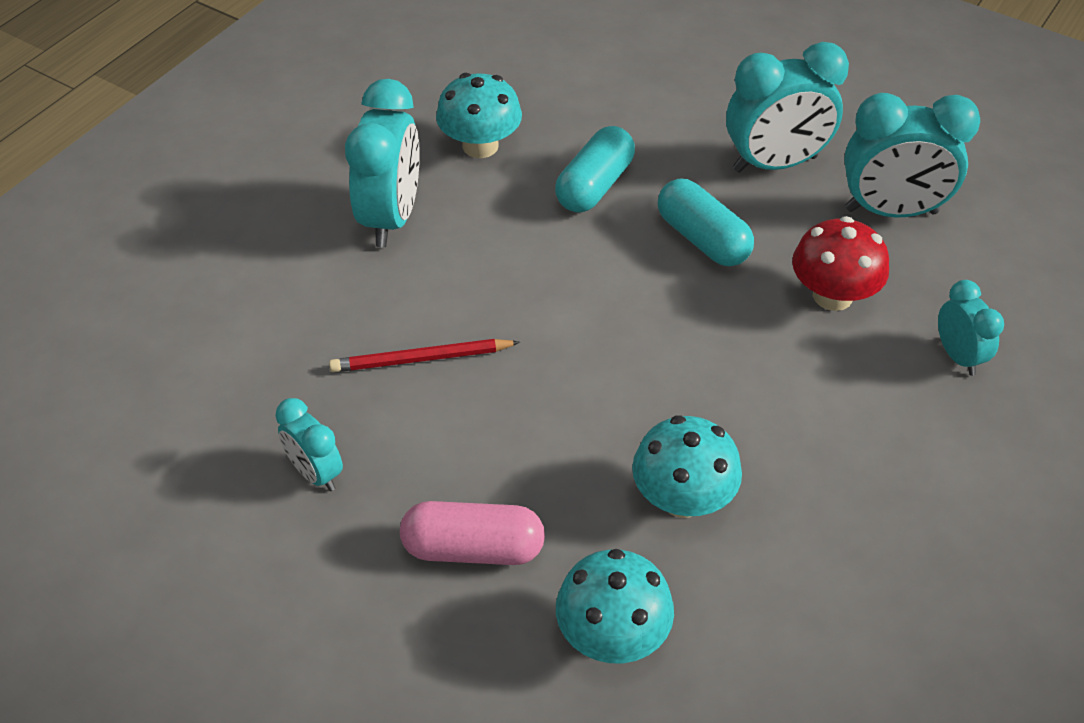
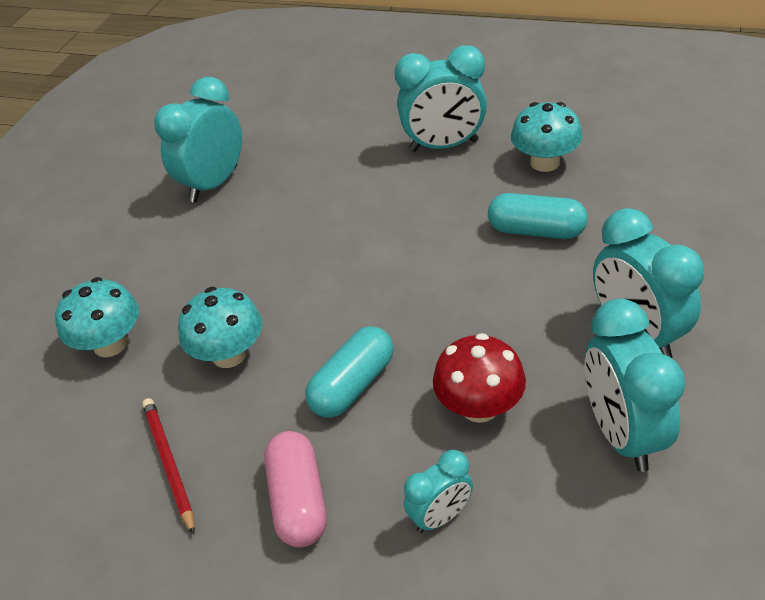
camera: 80 degrees right, 5 degrees down
(315, 473) = (214, 184): turquoise clock -> turquoise clock, size x1.82
(421, 359) = (318, 197): red pencil -> red pencil (169, 464)
(473, 548) = (169, 263): pink capsule -> pink capsule (298, 501)
(702, 239) = (508, 307): turquoise capsule -> turquoise capsule (353, 385)

